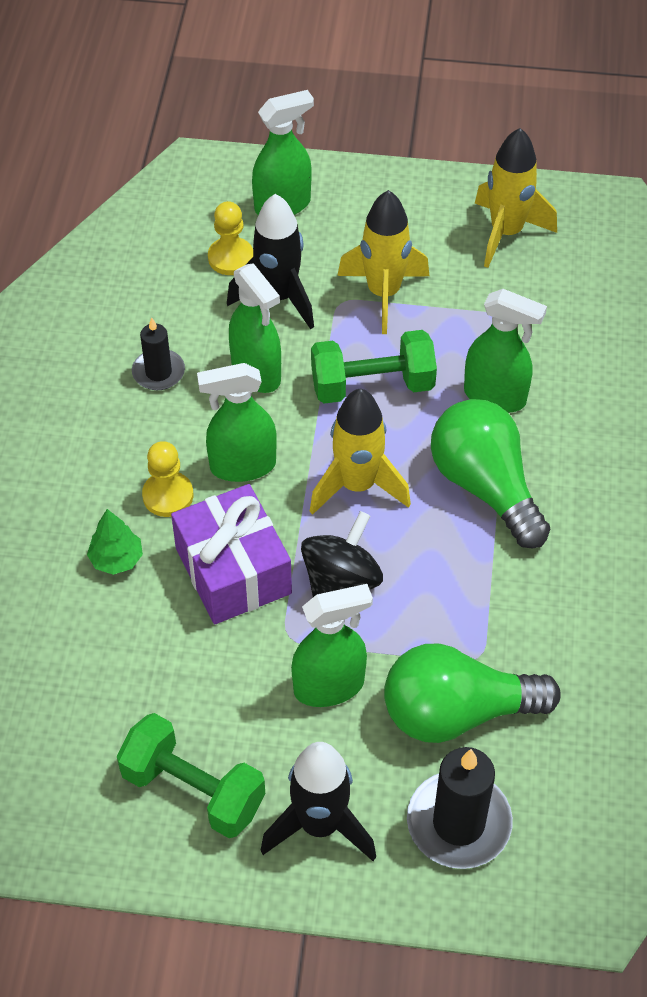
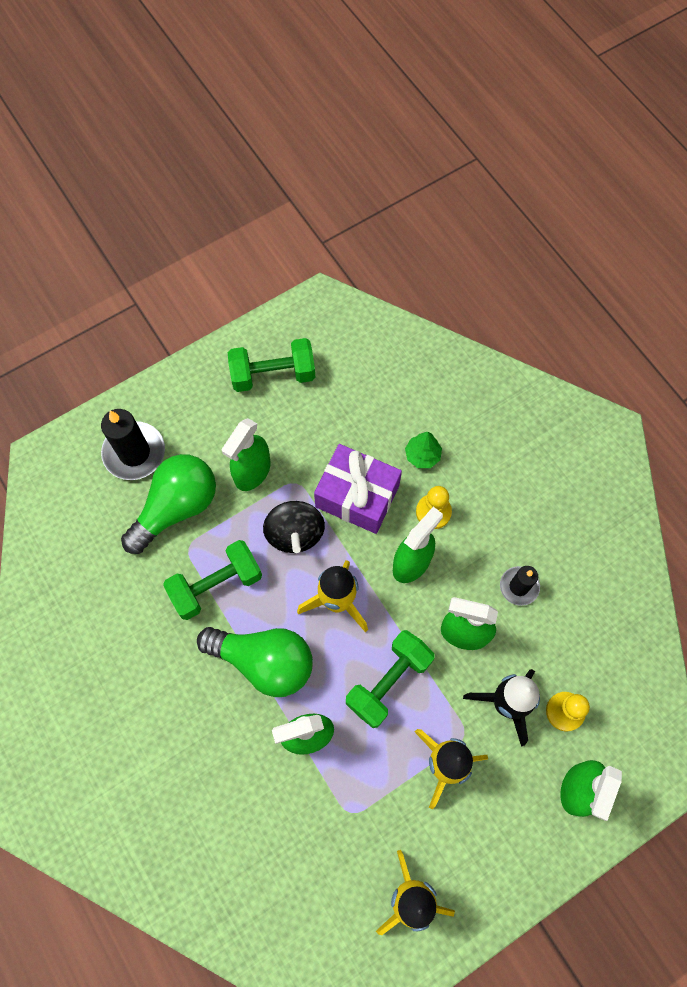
camera: 140 degrees right, 15 degrees up
(320, 825) = (200, 403): black rocket -> none
(477, 593) = (216, 585): none -> green dumbbell

